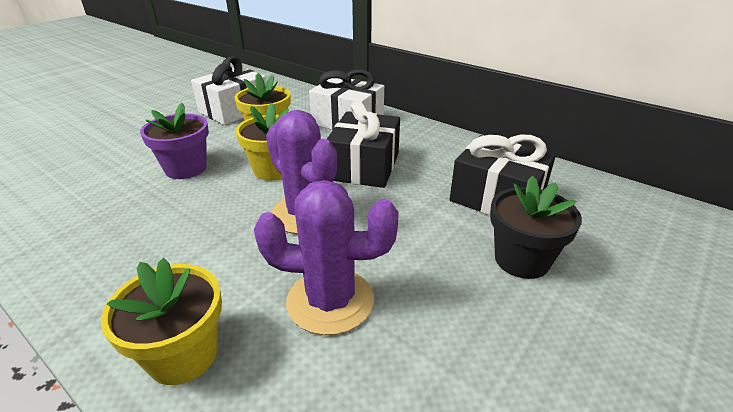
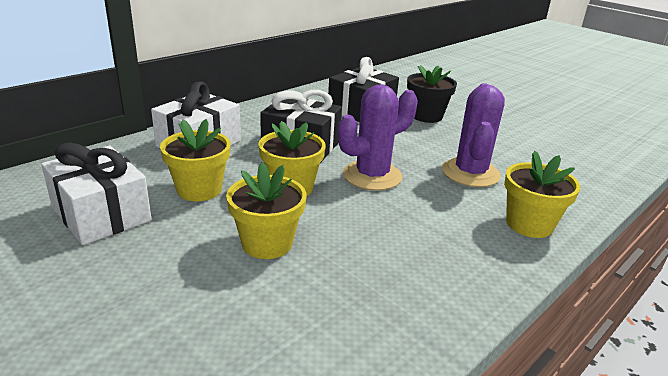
camera: 85 degrees left, 5 degrees down
(186, 168) = (267, 243): purple flower pot -> yellow flower pot

